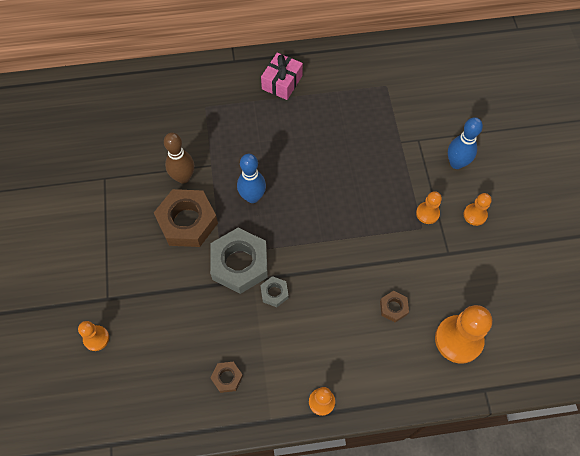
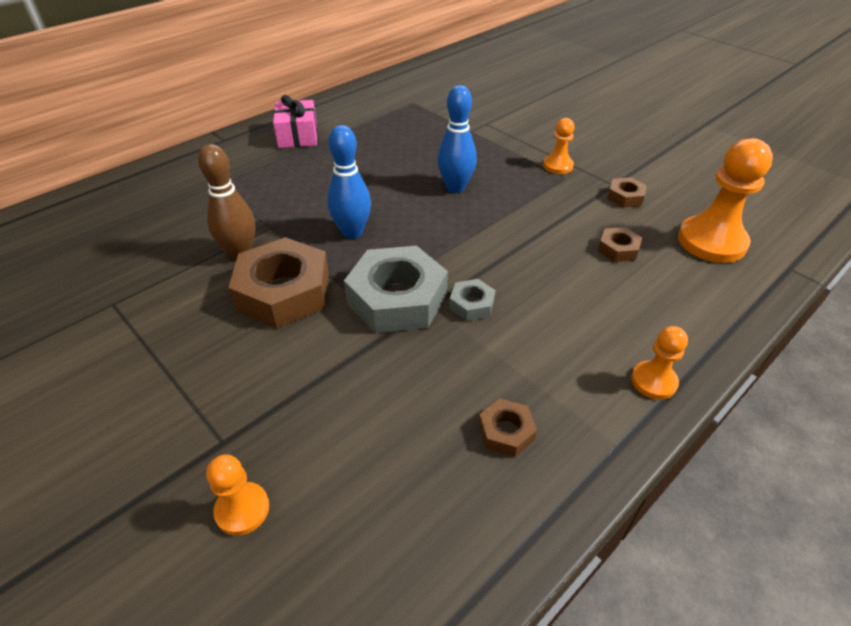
camera: 35 degrees left, 20 degrees down
(443, 269) = (625, 197): none -> brown nut
(456, 163) = (540, 124): blue bowling pin -> blue bowling pin (455, 187)
(475, 215) = (601, 149): orange pawn -> none

